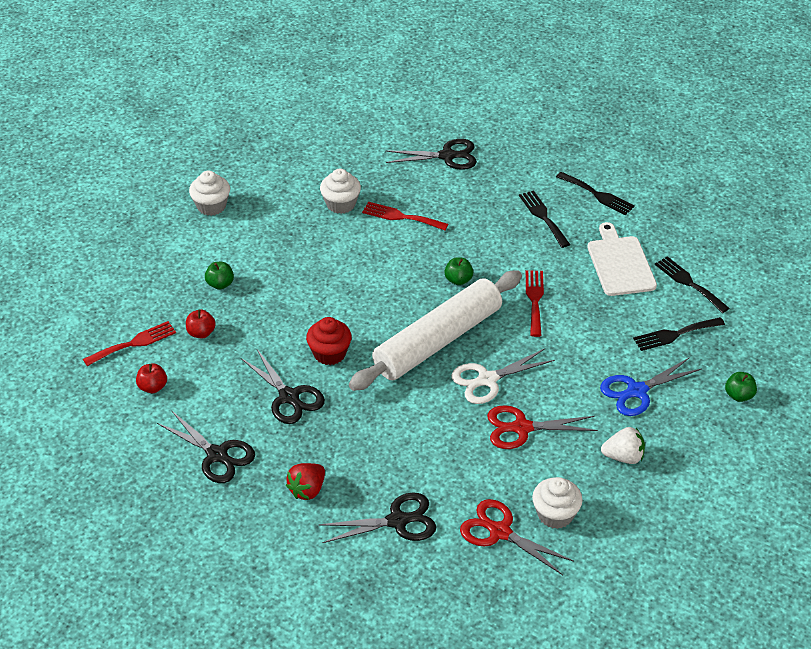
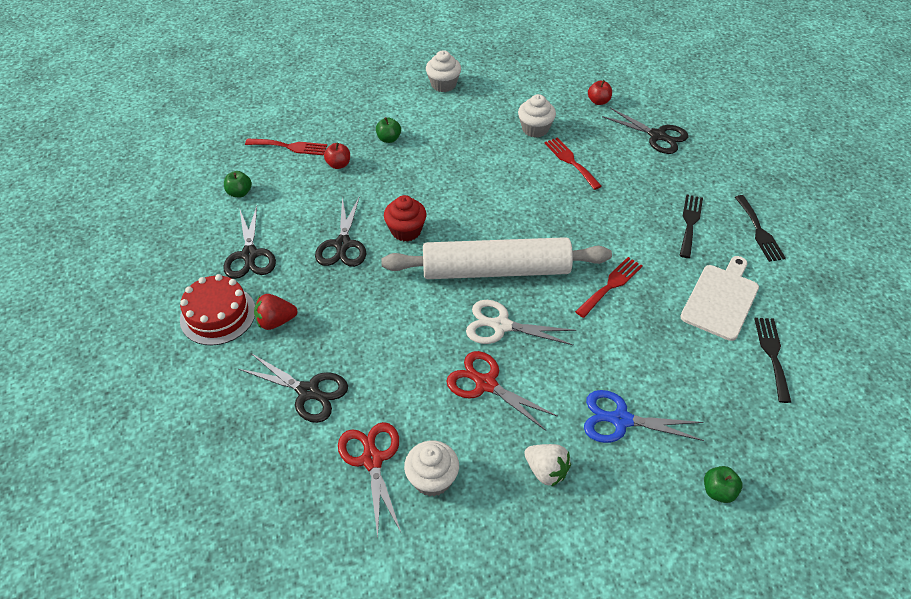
camera: 40 degrees right, 5 degrees up
(153, 387) = (267, 182): red apple -> red apple (598, 101)
(251, 517) = (218, 315): none -> red cake
(458, 280) = (564, 233): green apple -> green apple (239, 193)
(675, 334) = (710, 392): black fork -> none

